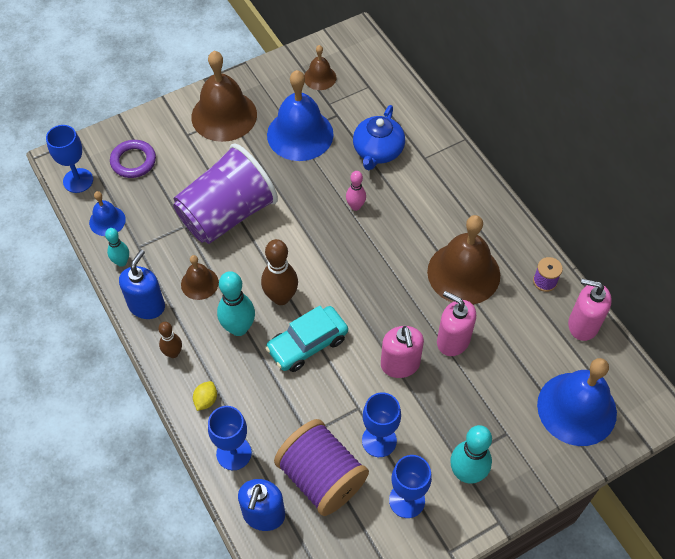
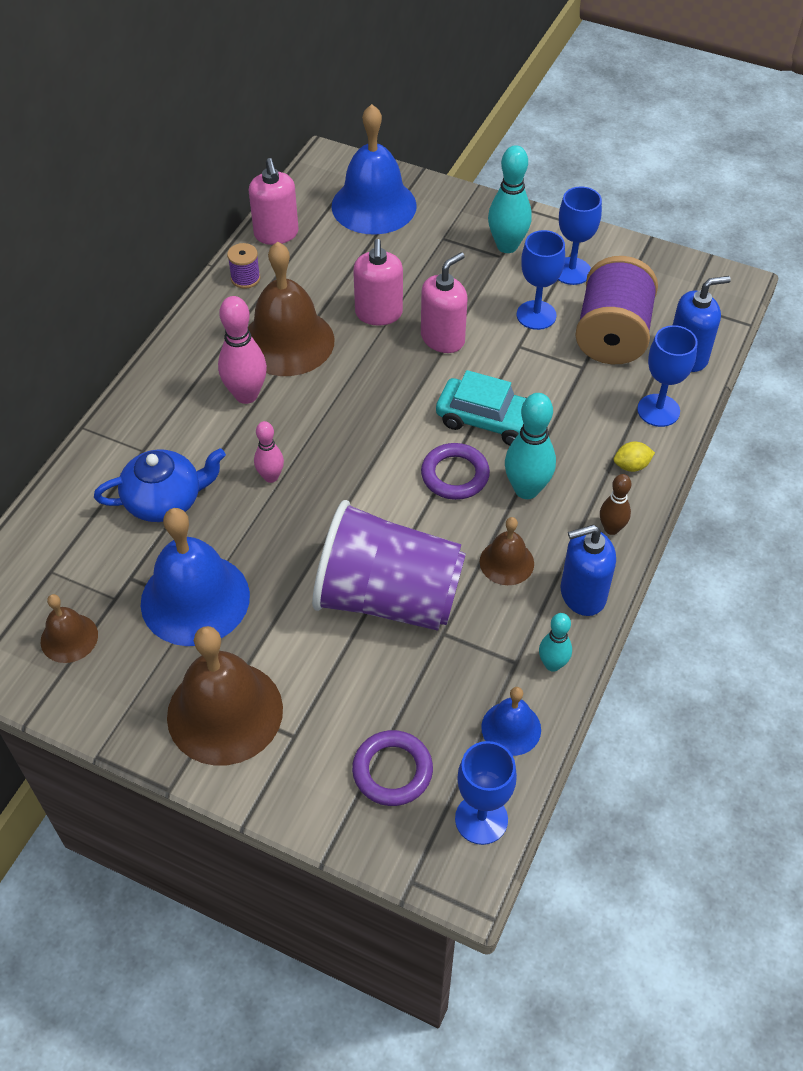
camera: 125 degrees left, 5 degrees down
(281, 297) = (455, 475): brown bowling pin -> purple ring
(431, 227) = (246, 395): none -> pink bowling pin

